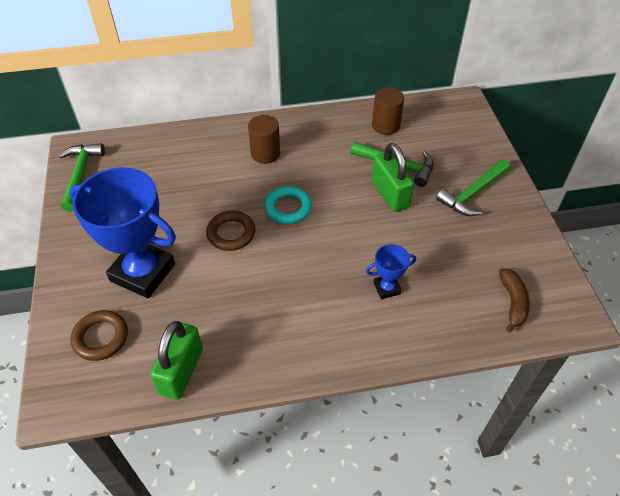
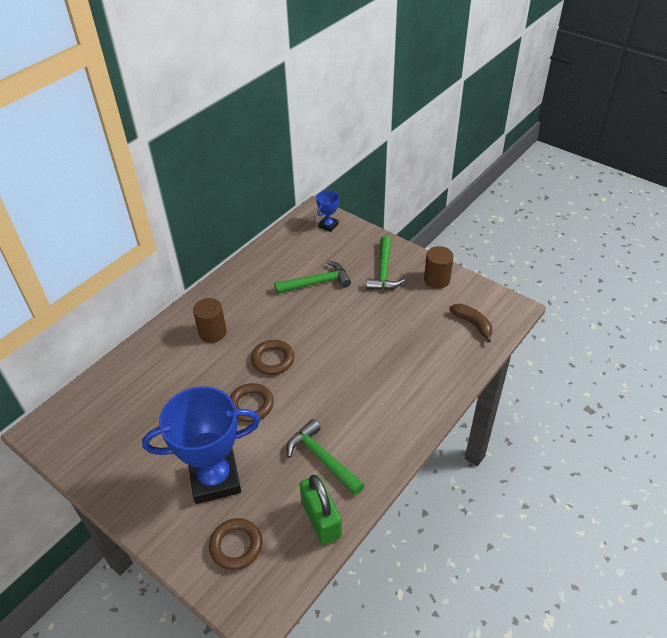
camera: 40 degrees left, 5 degrees down
(80, 175) = (71, 447): green hammer -> green hammer (322, 458)
(288, 208) = (273, 360): turquoise ring -> brown ring
(385, 125) = (279, 259): brown cylinder -> brown cylinder (436, 280)
(387, 288) = (394, 367): blue trophy -> blue trophy (328, 225)
(390, 194) = (332, 305): green padlock -> none

